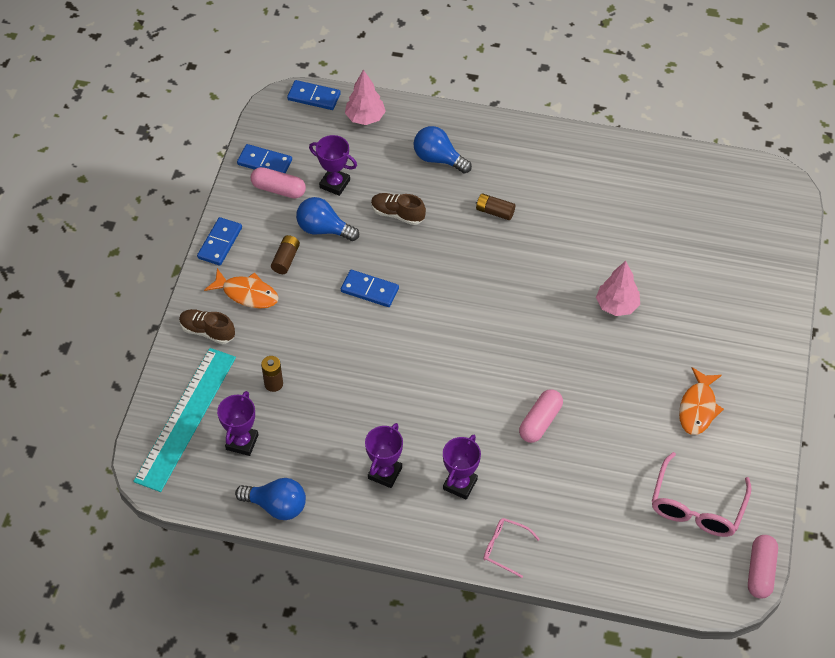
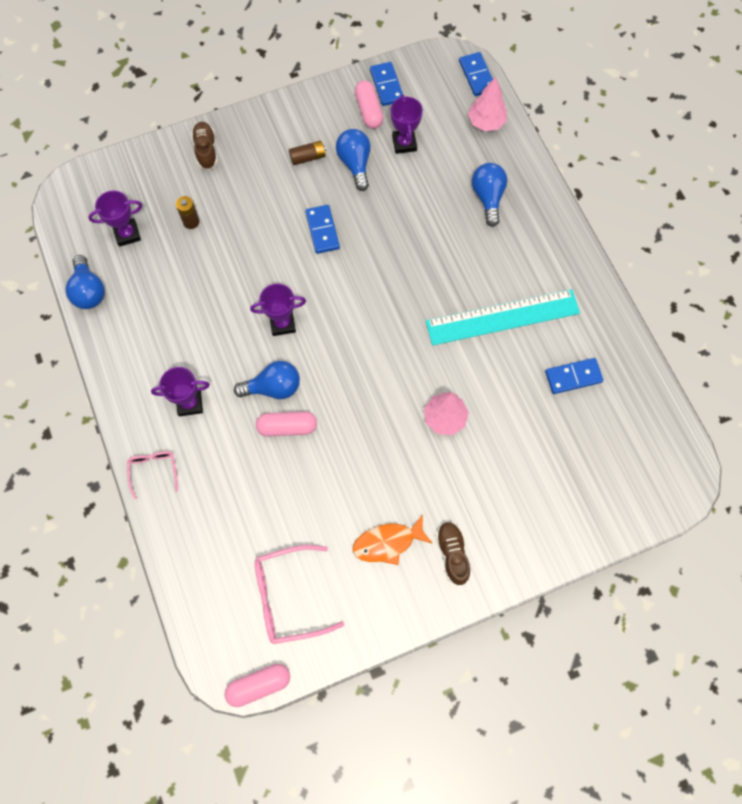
camera: 55 degrees right, 15 degrees up
(186, 418) = (123, 186): turquoise ruler -> turquoise ruler (502, 317)
(220, 243) = (290, 106): blue domino -> blue domino (573, 377)
(247, 294) = (257, 153): orange fish -> none
(385, 473) = (164, 345): purple trophy -> purple trophy (282, 323)
(397, 214) = (409, 204): brown shoe -> brown shoe (452, 554)
(494, 411) = (273, 387): none -> blue light bulb
(495, 212) = (468, 270): brown battery -> none

